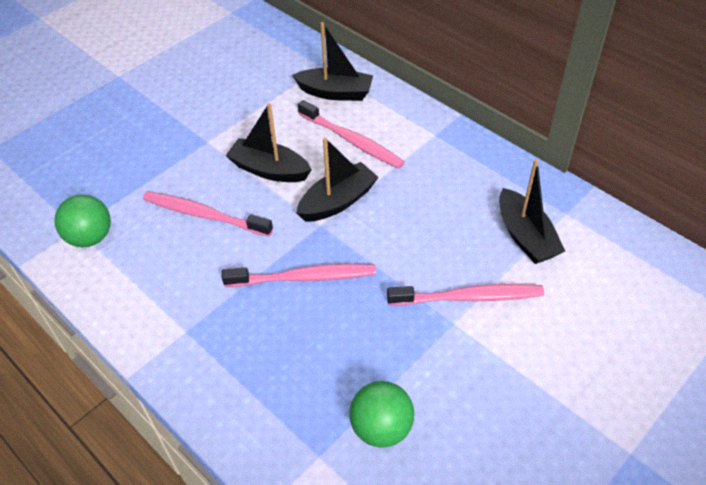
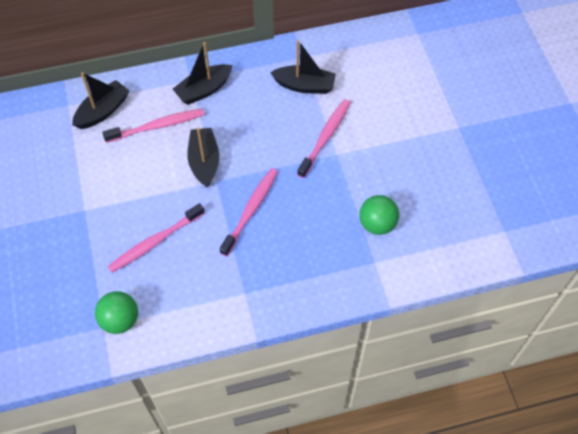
camera: 60 degrees left, 10 degrees up
(269, 170) = (144, 185): black boat -> black boat (204, 90)

